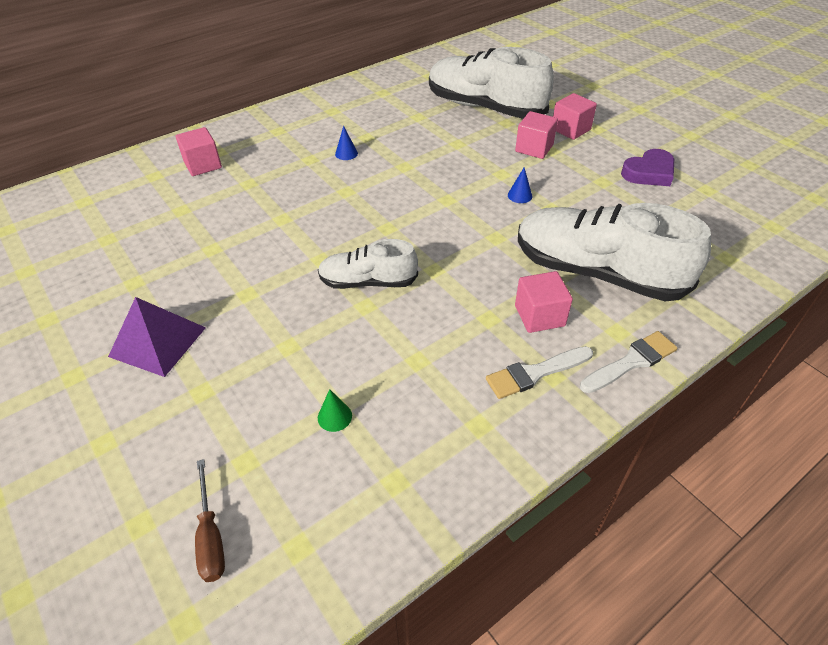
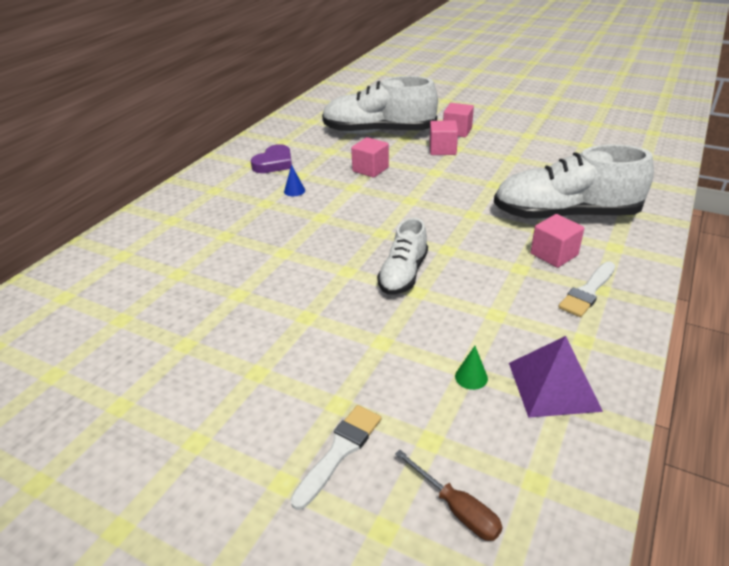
camera: 25 degrees left, 10 degrees down
(157, 341) = (257, 382): purple pyramid -> purple pyramid (553, 386)
(203, 165) = (166, 233): pink cube -> pink cube (370, 169)
(368, 282) = (403, 274): white shoe -> white shoe turned 45 degrees counterclockwise
(520, 195) = (462, 182): blue cone -> none
(631, 362) = (642, 262): white brush -> white brush (339, 451)
(649, 172) = (537, 144): purple heart -> purple heart (274, 163)

